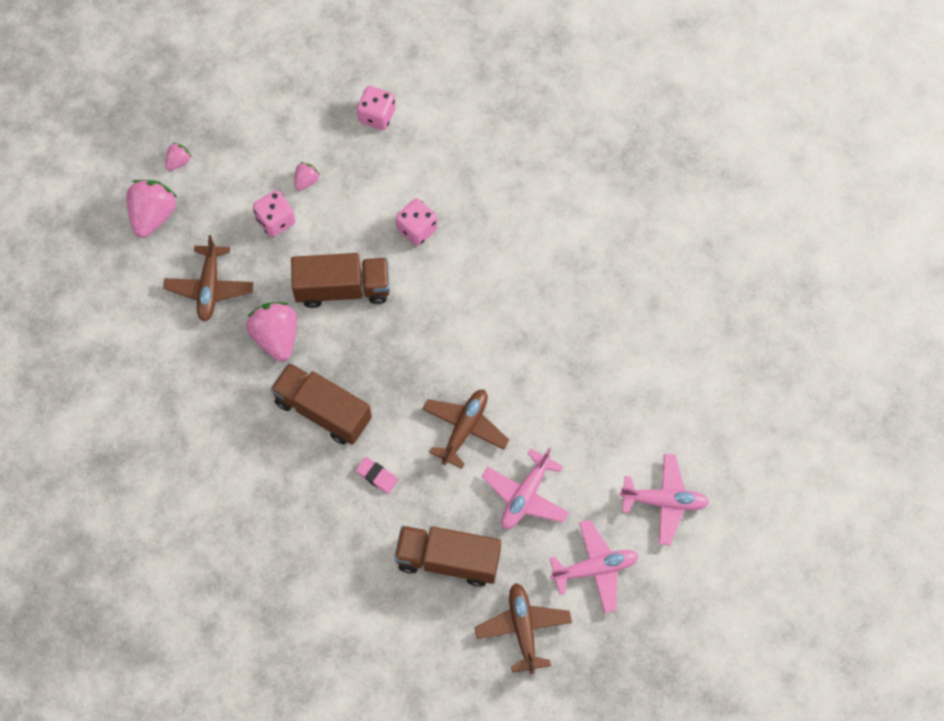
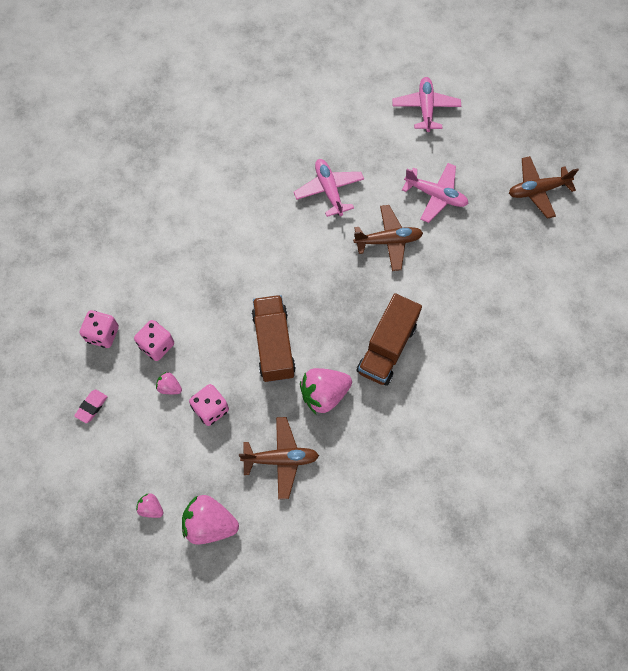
camera: 95 degrees left, 0 degrees up
(377, 476) = (437, 301): pink eraser -> pink eraser (92, 407)
(417, 229) = (214, 291): pink dice -> pink dice (157, 345)
(448, 560) = (495, 244): brown truck -> none
(464, 429) = (388, 241): brown plane -> brown plane turned 150 degrees clockwise
(594, 568) = (483, 148): pink plane -> pink plane (329, 190)

